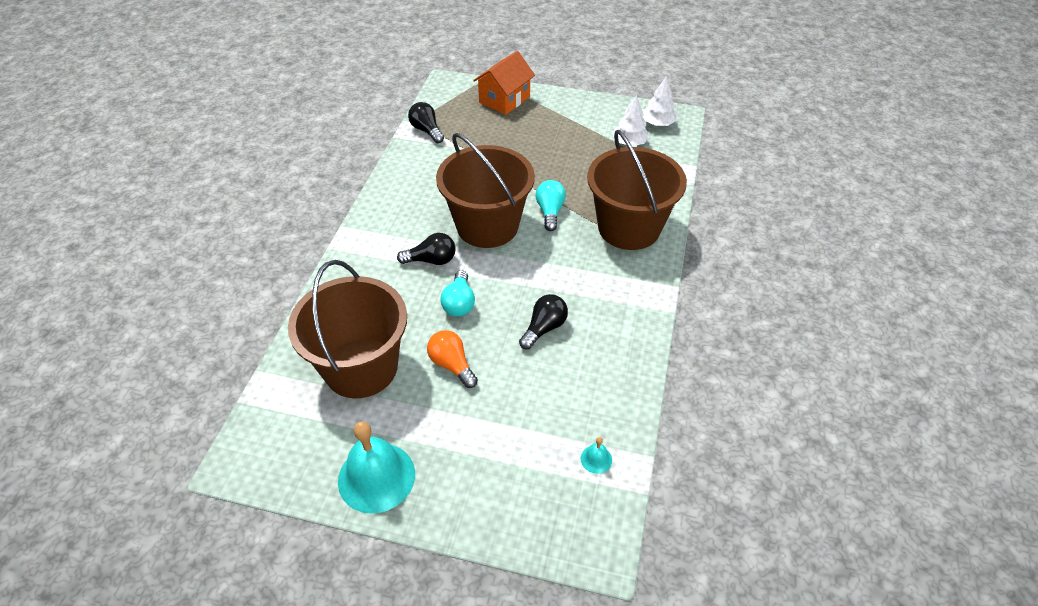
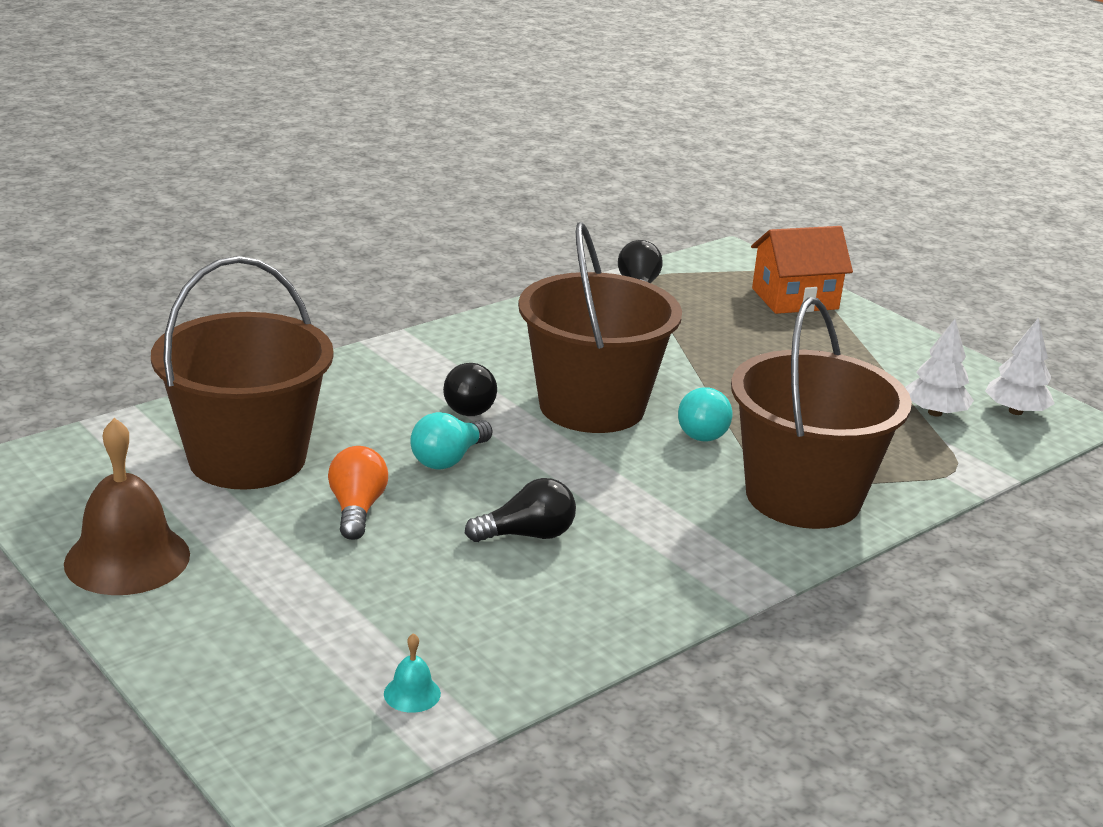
camera: 35 degrees right, 20 degrees down
(376, 477) = (127, 558): turquoise bell -> brown bell
(431, 260) = (470, 405): black light bulb -> black light bulb turned 60 degrees clockwise
(550, 212) = (702, 430): turquoise light bulb -> turquoise light bulb turned 150 degrees clockwise

